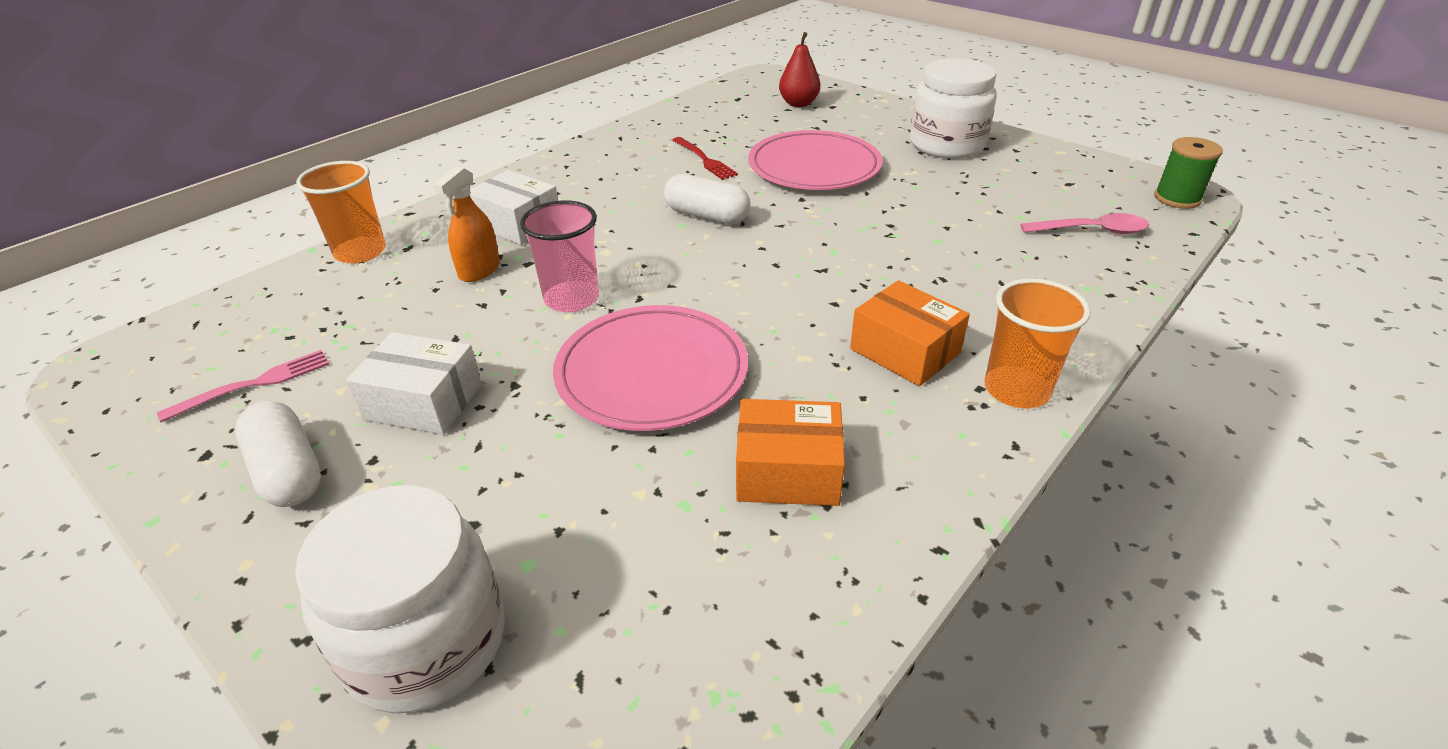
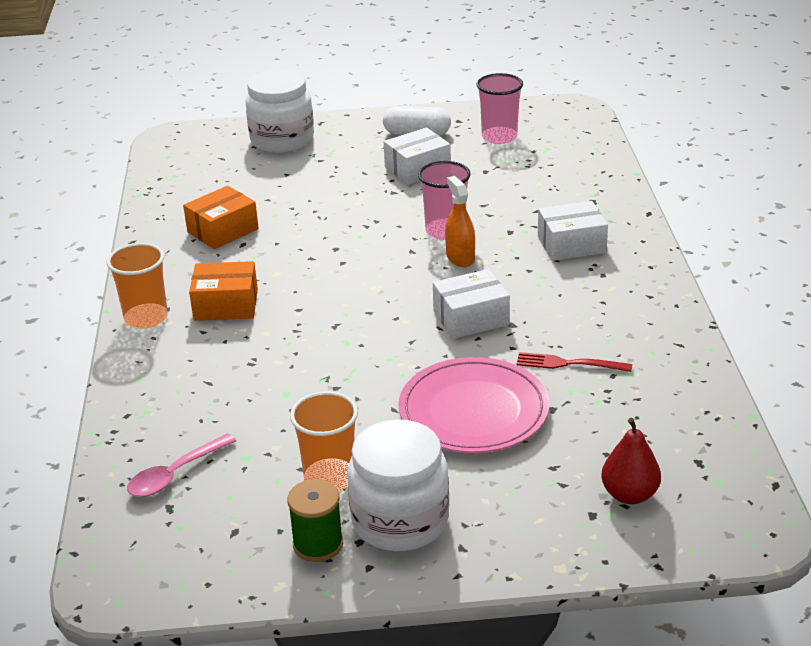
camera: 135 degrees right, 5 degrees down
(255, 384) = (499, 137): pink fork -> pink cup
(360, 252) = (609, 186): orange cup -> orange cup (330, 478)
(479, 270) = (525, 214): orange spray bottle -> orange spray bottle (460, 258)
(652, 373) = (340, 227): pink plate -> none
(707, 216) = (471, 318): white capsule -> white box
(1177, 198) = (119, 570): green spool -> green spool (318, 544)

